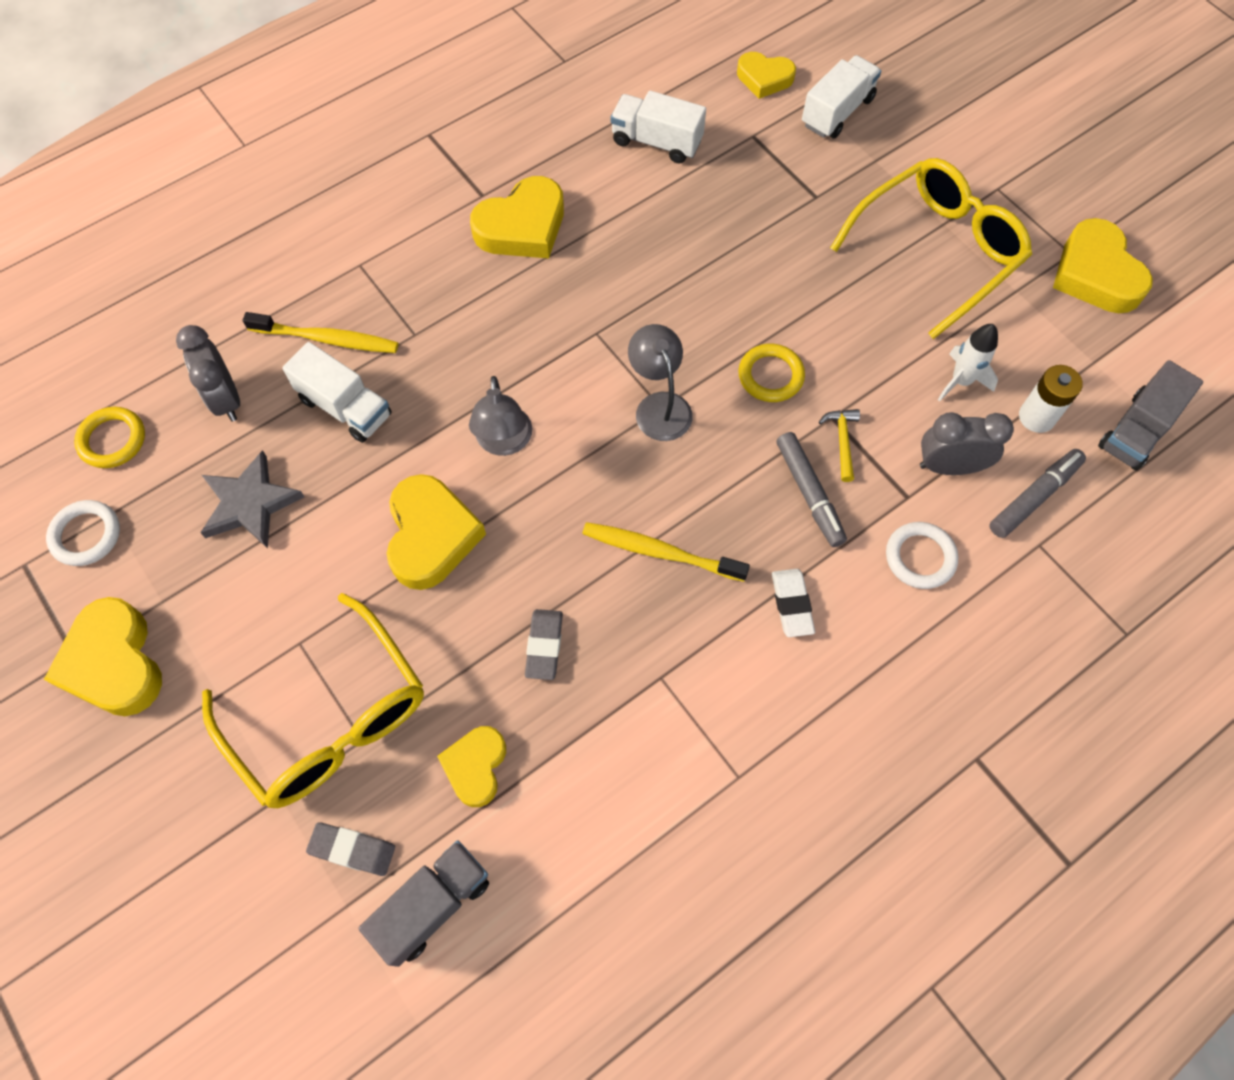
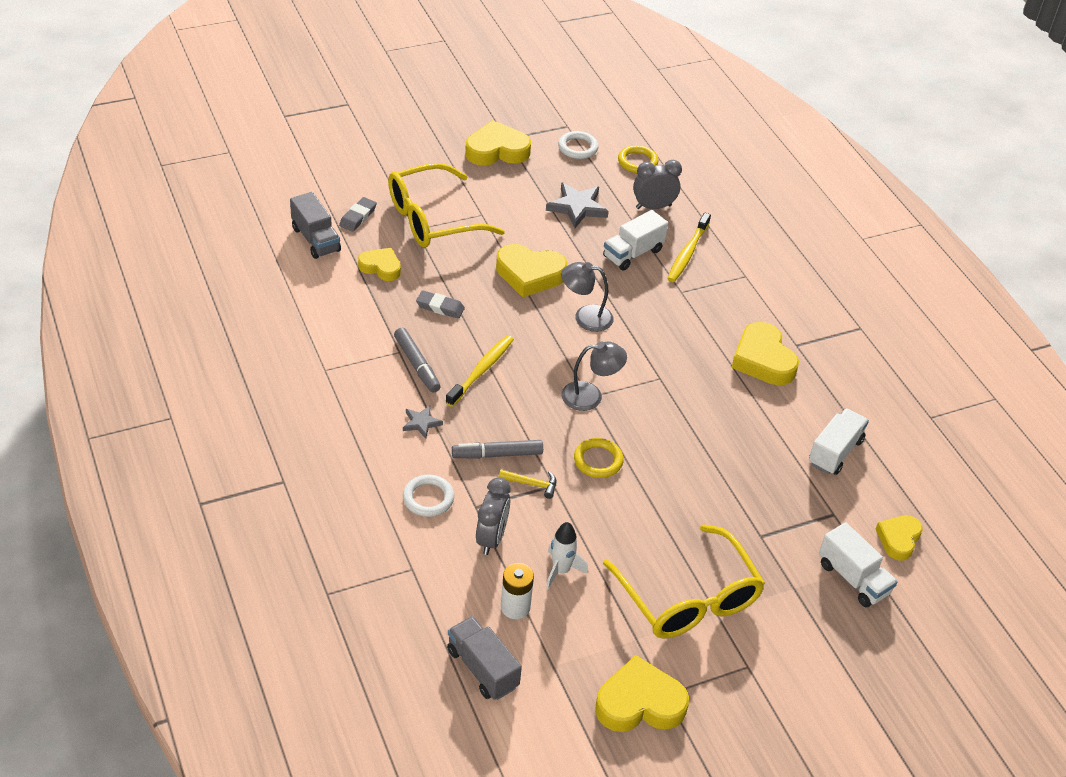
camera: 100 degrees right, 20 degrees down
(792, 604) = (421, 423): white eraser -> grey star
(1034, 497) = (449, 580): grey marker -> grey marker (417, 365)

